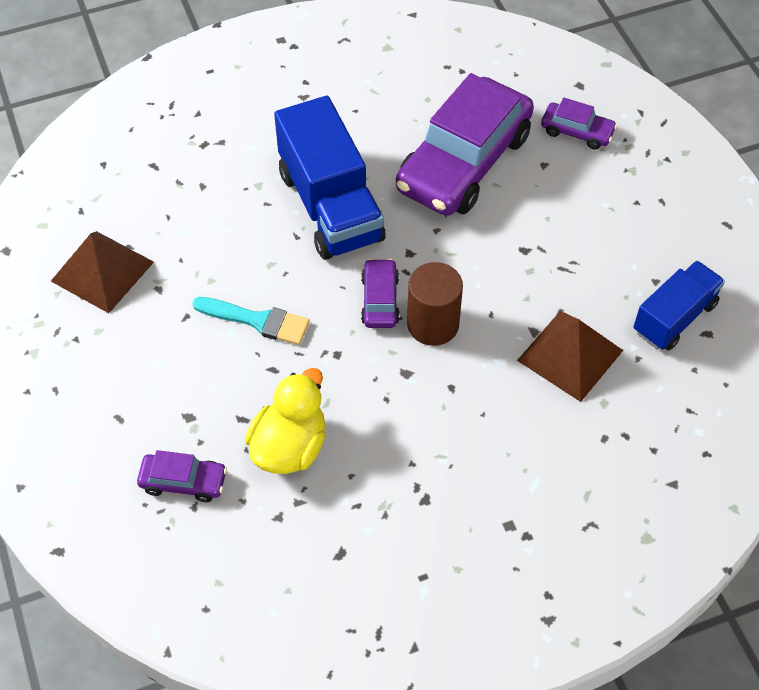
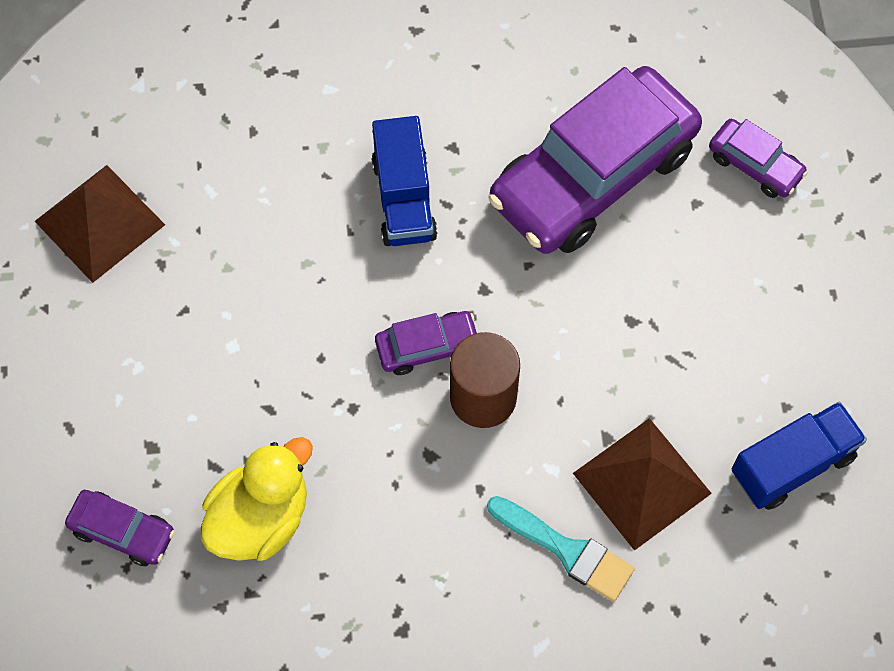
camera: 15 degrees right, 10 degrees up
(258, 321) = (269, 338): turquoise brush -> turquoise brush (566, 550)
(330, 206) = (404, 199): blue truck -> blue truck, size x0.61
(380, 300) = (427, 347): purple car -> purple car turned 60 degrees clockwise

